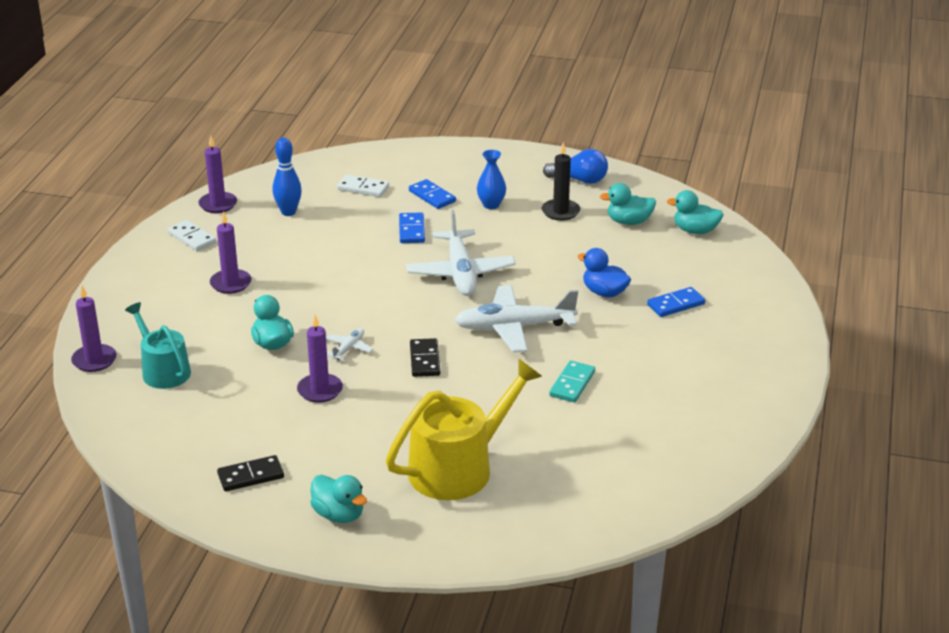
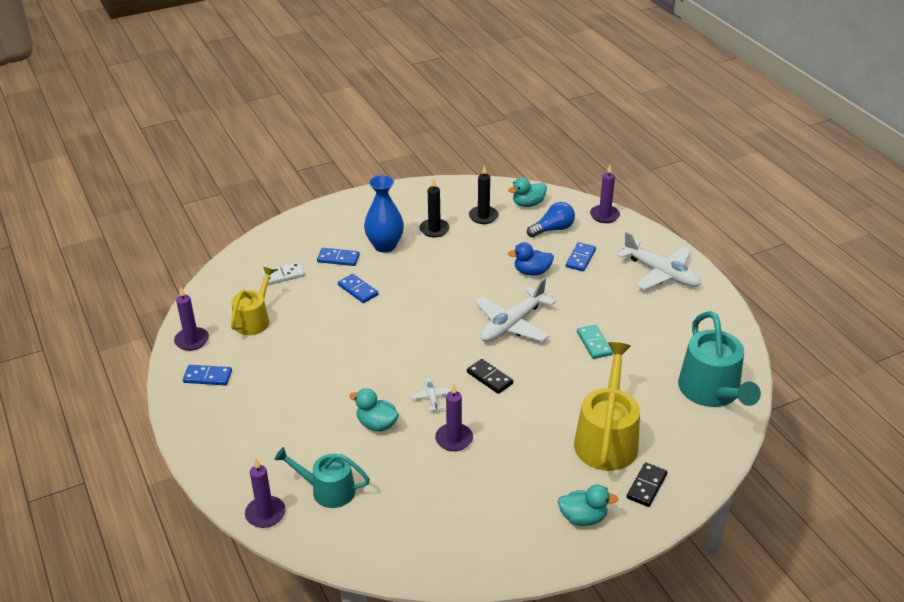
camera: 40 degrees left, 5 degrees up
(192, 238) = (207, 377): white domino -> blue domino
(230, 283) = (285, 396): purple candle -> purple candle (604, 215)
(251, 476) = (494, 528): black domino -> black domino (646, 486)
(288, 212) = (253, 320): blue bowling pin -> yellow watering can
(460, 273) = (430, 304): white plane -> white plane (661, 273)
(491, 205) = (385, 246): blue vase -> blue vase, size x1.65
(579, 180) = (416, 202): blue light bulb -> blue light bulb (553, 229)
(629, 222) = (483, 216): turquoise duck -> black candle
(632, 488) = (712, 391): none -> turquoise watering can

